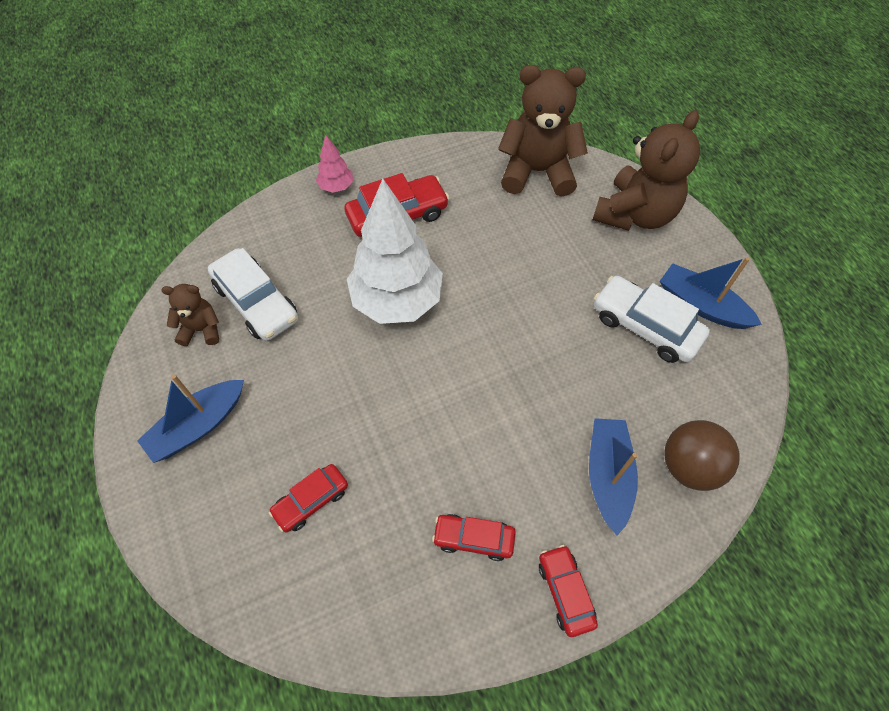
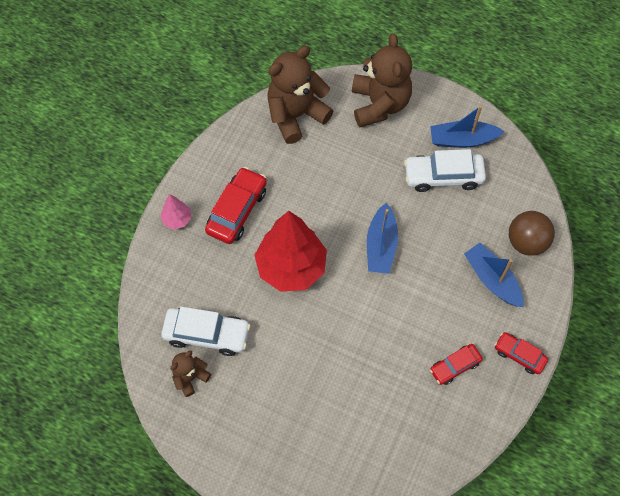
camera: 40 degrees left, 5 degrees up
(198, 426) = (251, 431): blue boat -> blue boat (381, 245)
(311, 501) = (355, 417): red car -> none
(397, 301) = (291, 267): white tree -> red tree

